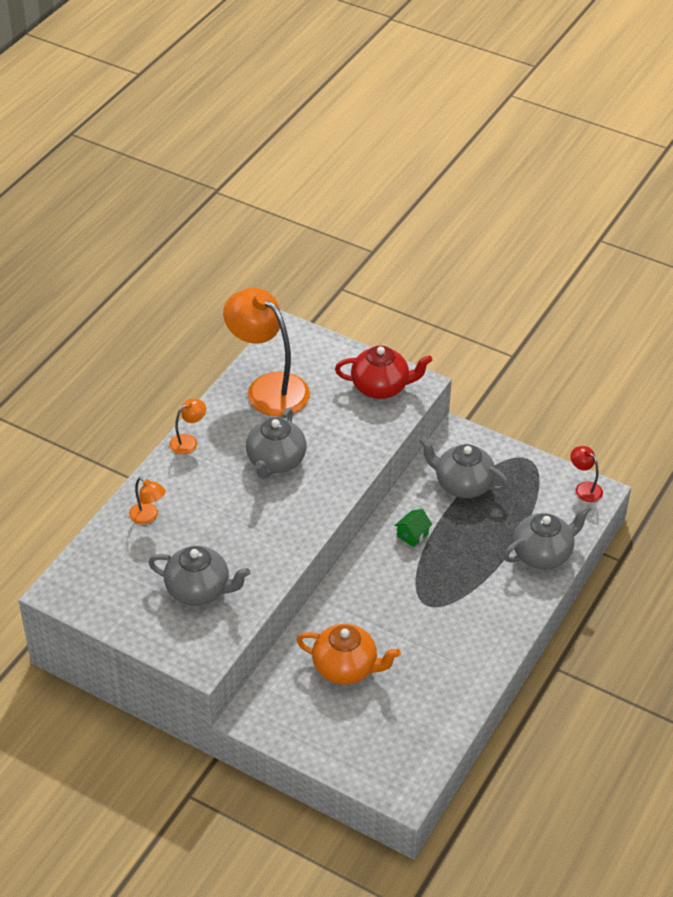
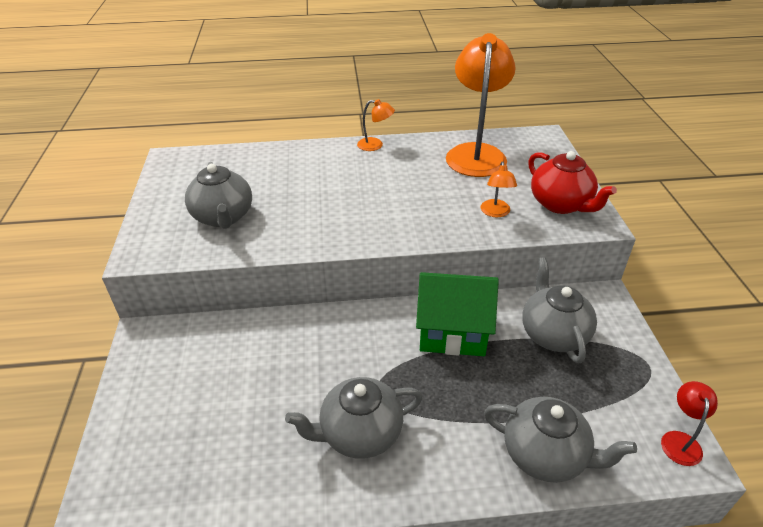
camera: 55 degrees right, 5 degrees down
(148, 517) = (280, 162): orange lamp -> orange lamp (495, 213)
(276, 461) = (405, 190): grey teapot -> grey teapot (360, 433)
(346, 668) = (247, 371): orange teapot -> none
(412, 535) = (452, 331): green house -> green house, size x2.31

